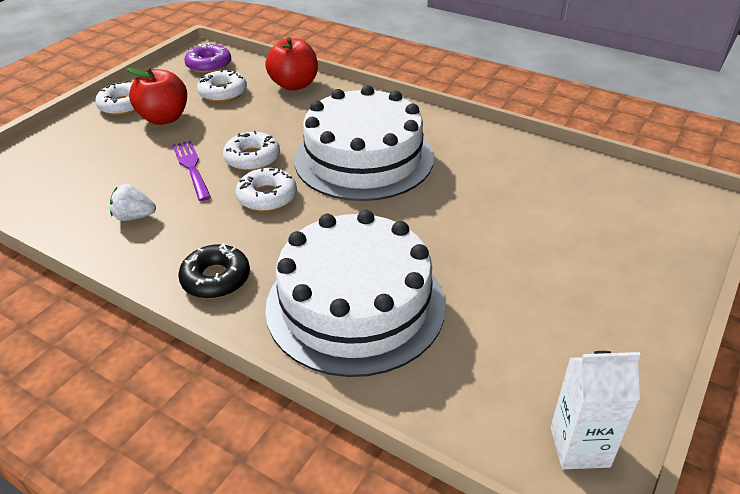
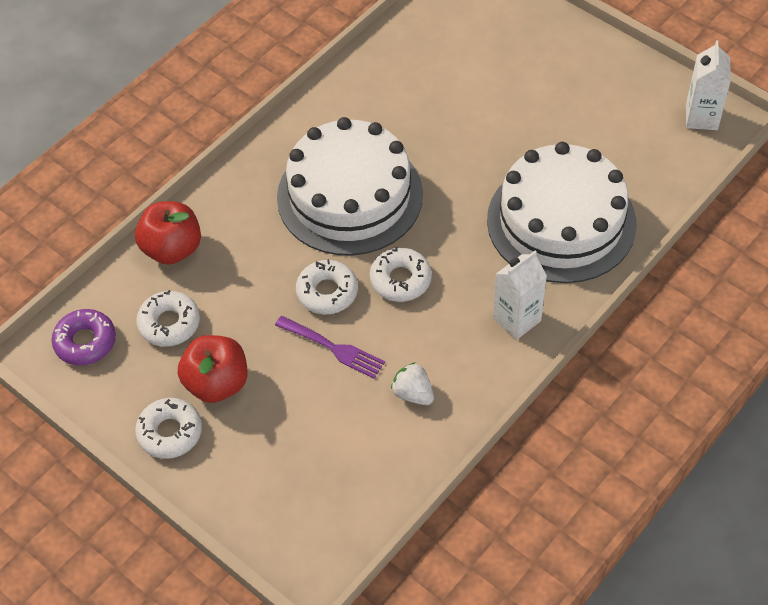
camera: 80 degrees left, 15 degrees up
(134, 217) = (413, 393): white strawberry -> white strawberry turned 120 degrees clockwise
(191, 168) = (333, 348): purple fork -> purple fork turned 135 degrees counterclockwise
(216, 278) = (517, 319): black donut -> white carton

